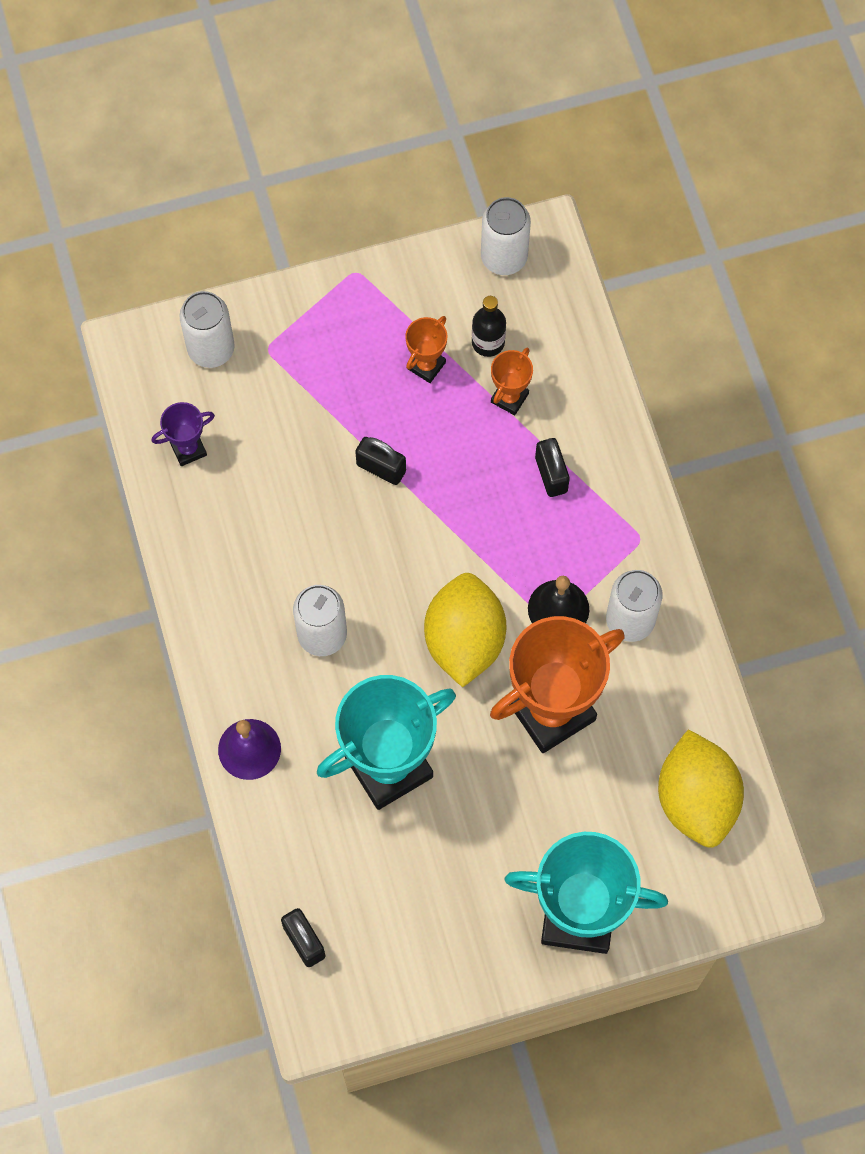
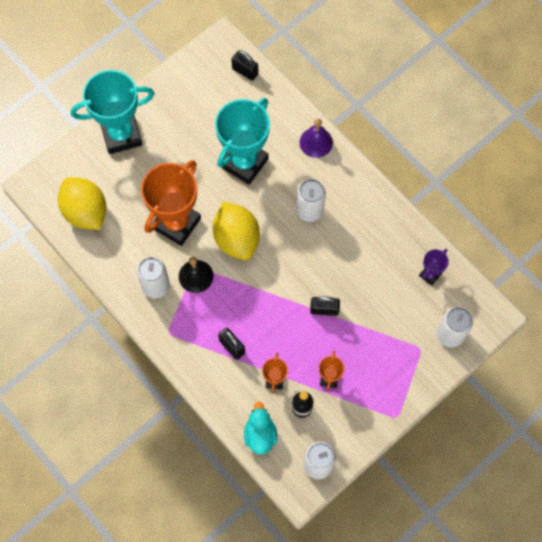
camera: 155 degrees right, 0 degrees up
(568, 332) = (260, 434): none -> turquoise duck

